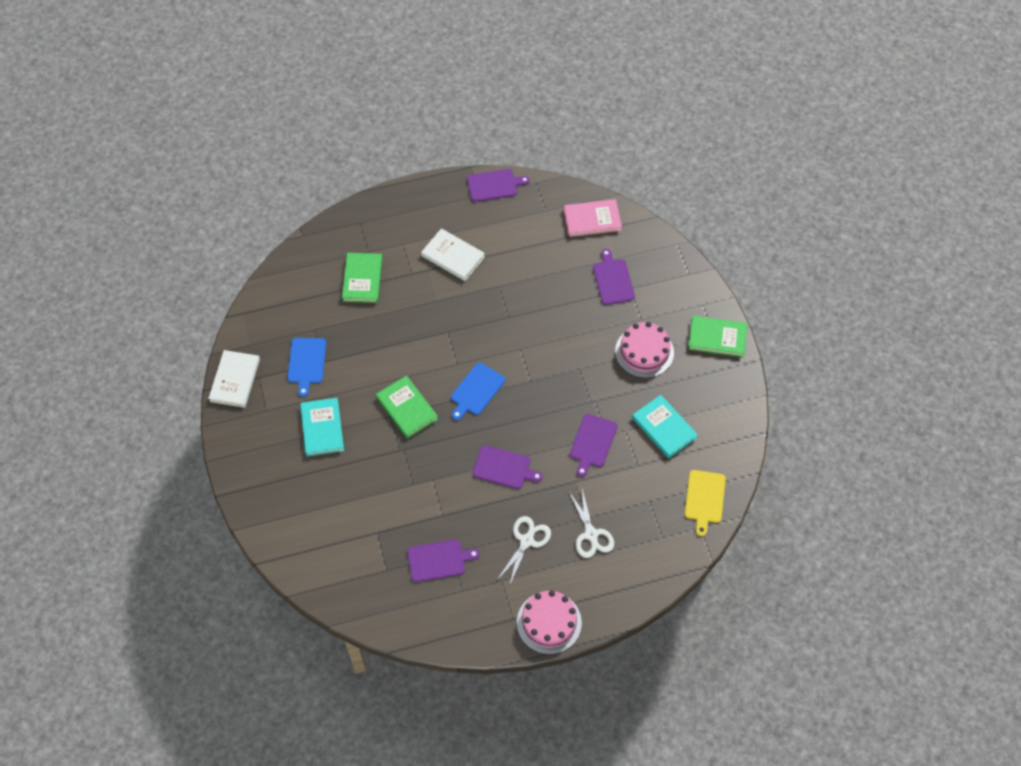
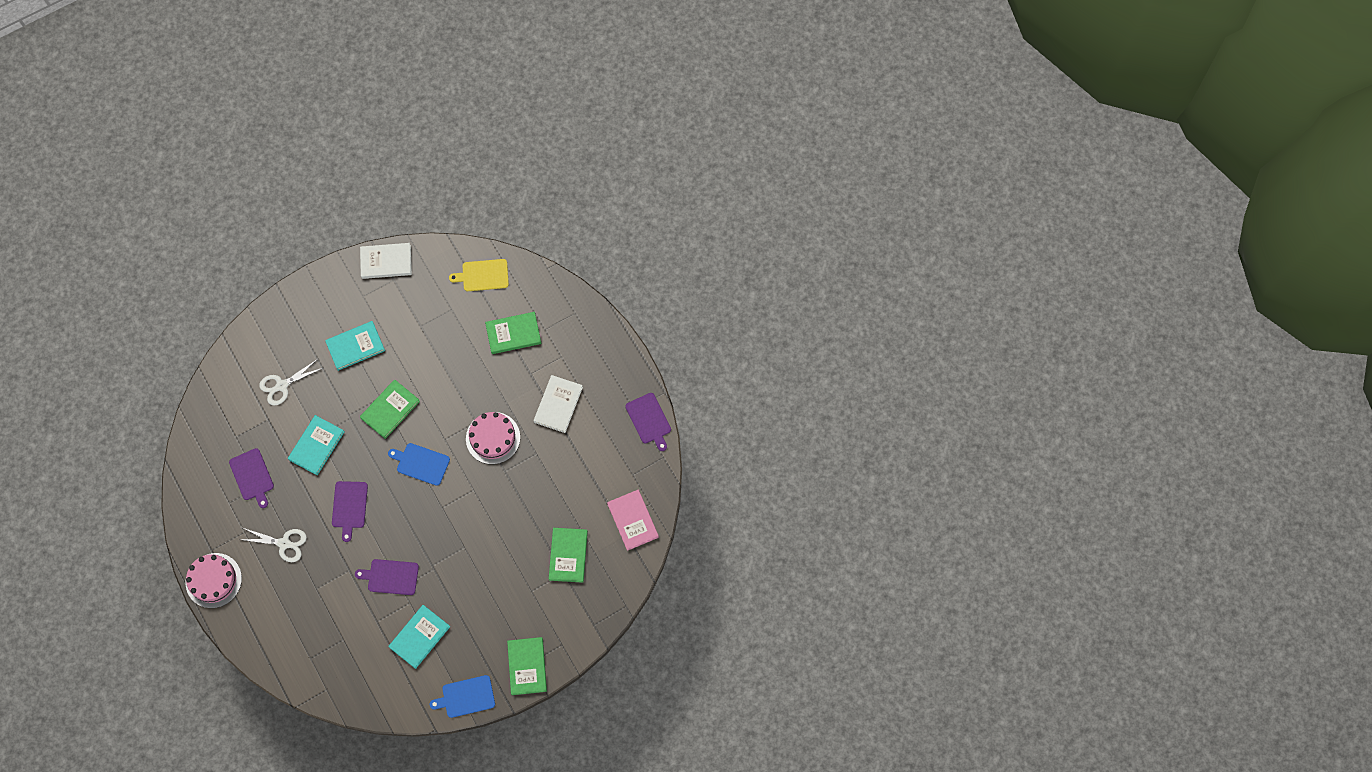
camera: 75 degrees right, 10 degrees up
(307, 363) = (416, 314): blue cutting board -> blue cutting board (466, 697)
(424, 488) = (316, 446): none -> turquoise book
(591, 534) = (301, 596): white scissors -> white scissors (282, 385)
(613, 280) = (568, 555): purple cutting board -> green book
(644, 352) = (496, 602): pink cake -> pink cake (493, 438)
(704, 499) = (355, 688): yellow cutting board -> yellow cutting board (483, 275)

